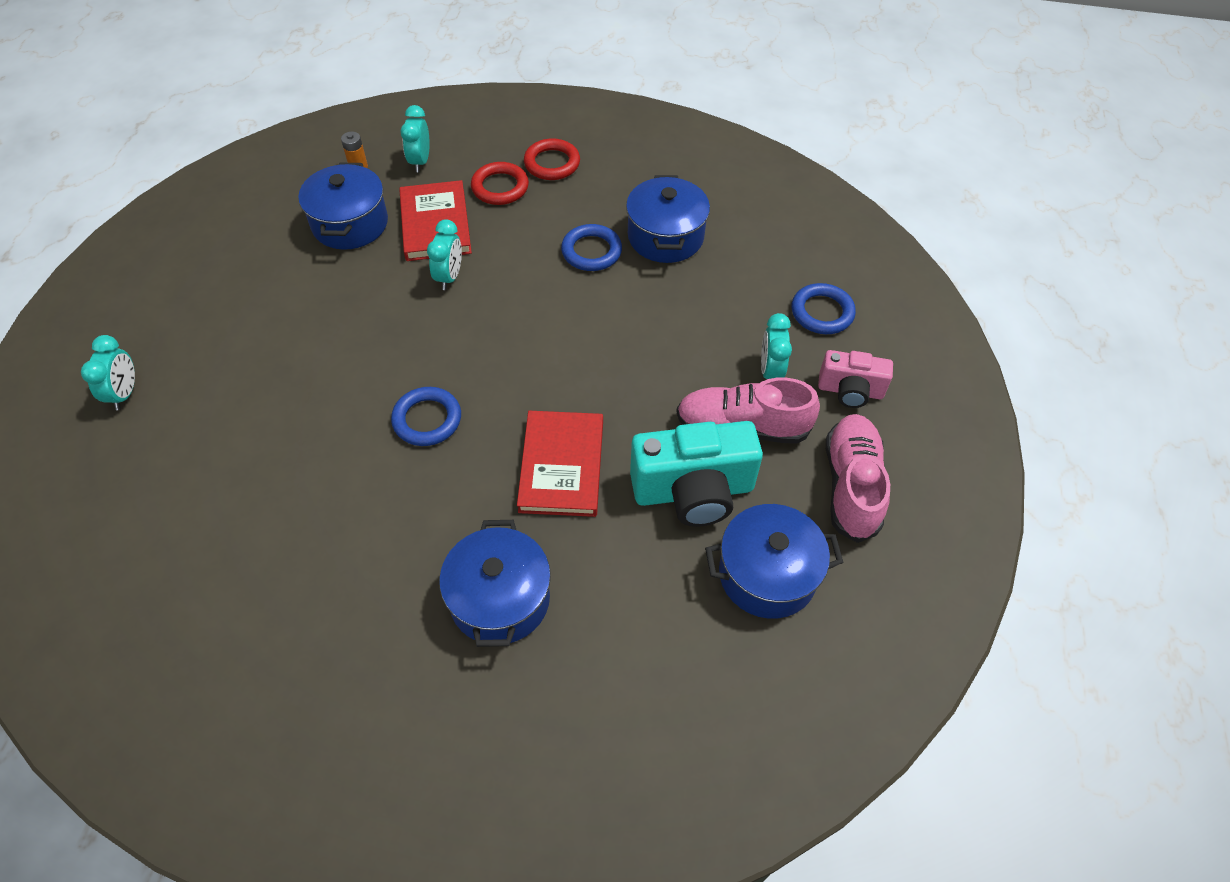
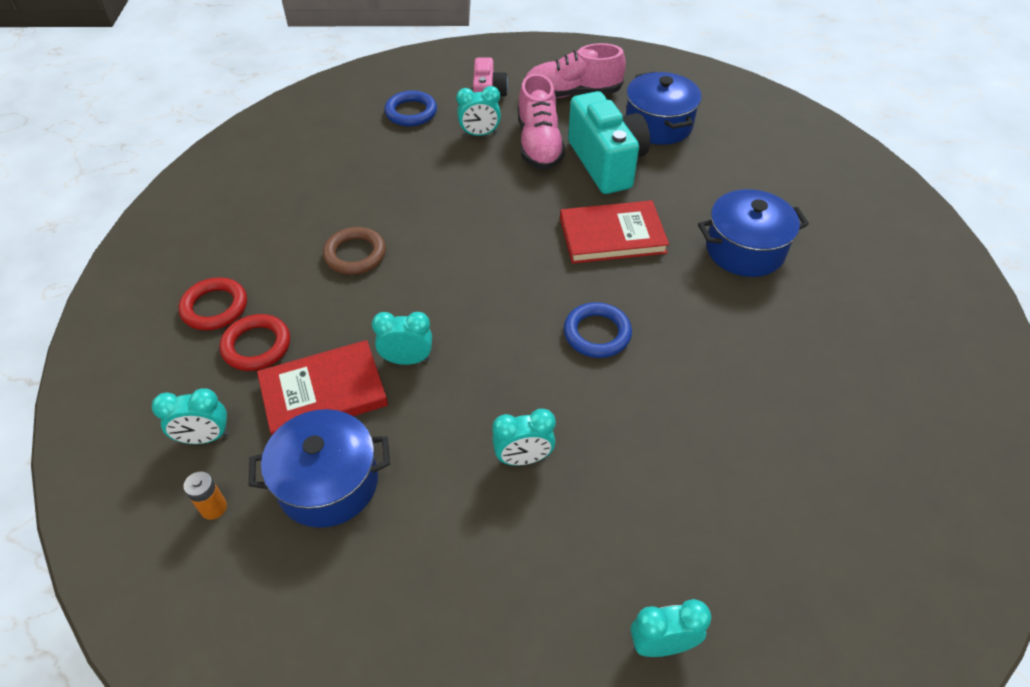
camera: 100 degrees left, 5 degrees down
(316, 339) = (523, 458): none -> turquoise clock
(591, 251) = (355, 254): blue ring -> brown ring
(665, 237) = (329, 207): blue pot -> none

